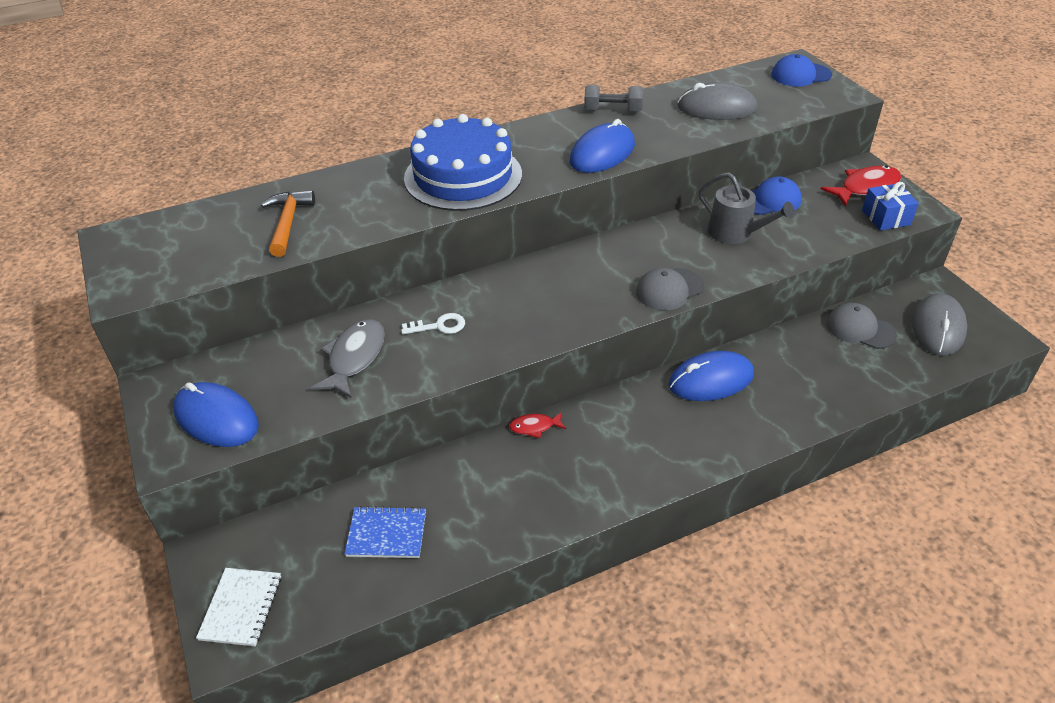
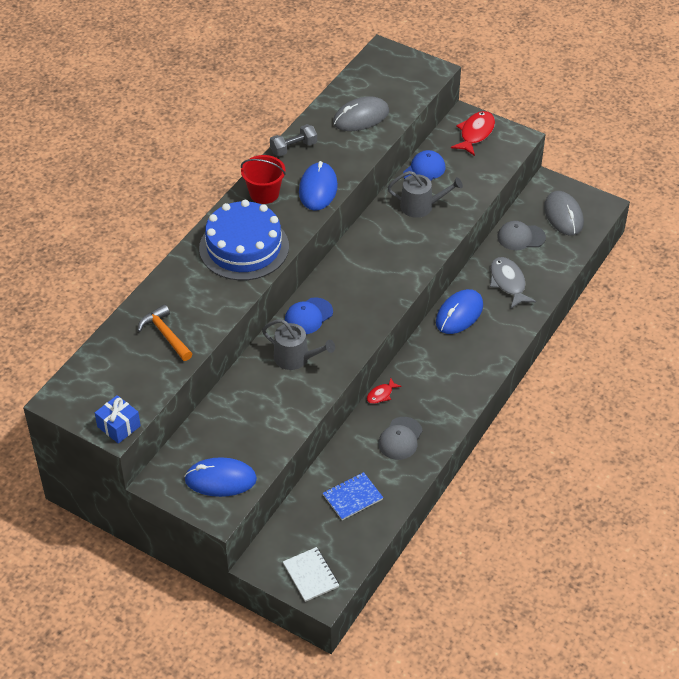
camera: 35 degrees left, 5 degrees up
(354, 357) = (264, 403): grey fish -> grey fish (508, 283)
(439, 326) = (295, 358): white key -> grey watering can
(538, 137) = (264, 193): none -> red bucket
(669, 289) = (412, 267): grey cap -> grey cap (400, 438)
(800, 75) = (393, 62): blue cap -> blue cap (308, 316)
(886, 217) = (502, 153): blue gift -> blue gift (118, 426)

